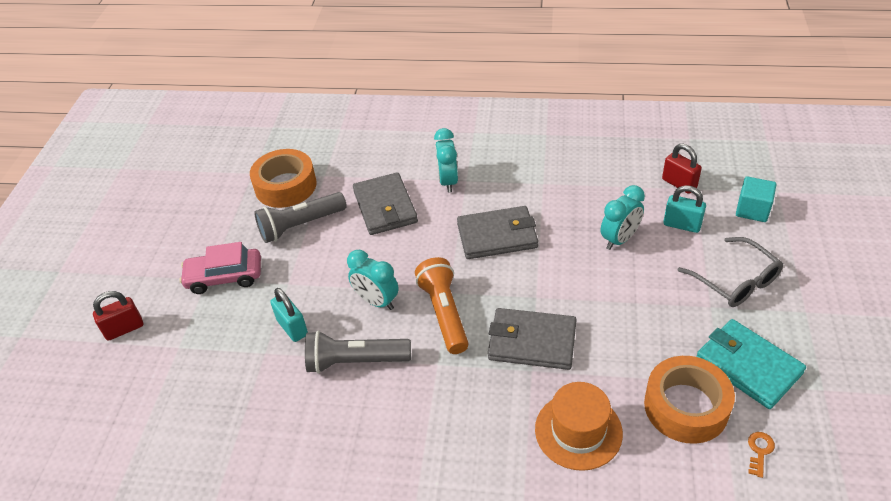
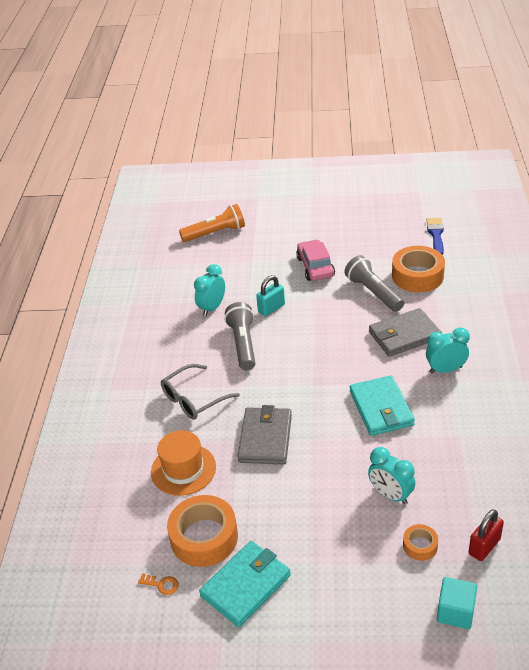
camera: 85 degrees right, 5 degrees down
(124, 329) = (266, 235): red padlock -> none
(216, 163) = (436, 235): none -> blue brush
(376, 301) = (299, 346): turquoise clock -> turquoise clock (212, 308)
(444, 313) = (291, 385): orange flashlight -> orange flashlight (215, 233)
(497, 236) = (381, 408): grey wallet -> turquoise wallet
(682, 225) = (420, 546): turquoise padlock -> orange tape
(736, 281) = (346, 586): grey glasses -> grey glasses (193, 399)

